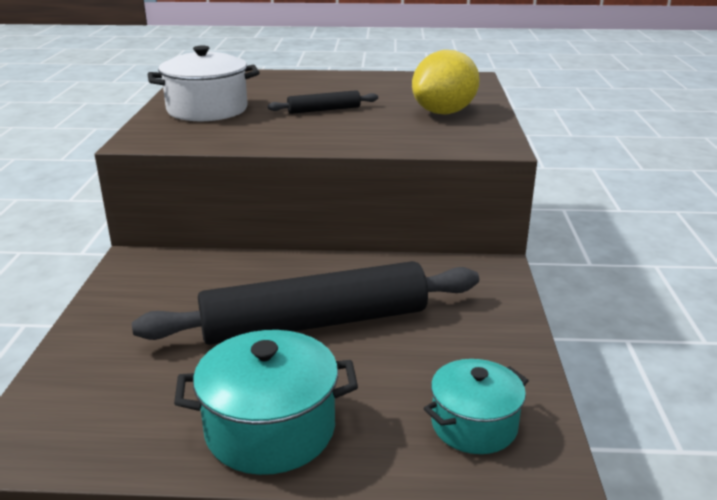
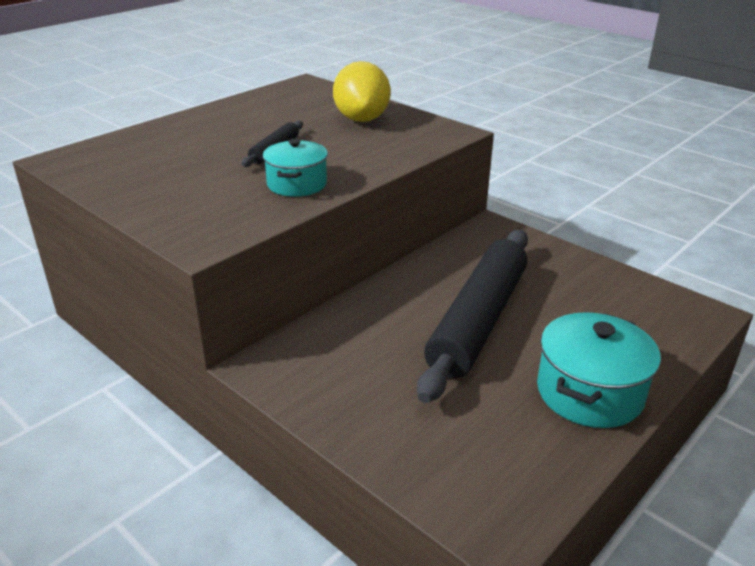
camera: 50 degrees left, 5 degrees up
(207, 110) = (176, 190): white pot -> none
(474, 425) = (652, 317): turquoise pot -> turquoise pot (297, 184)

